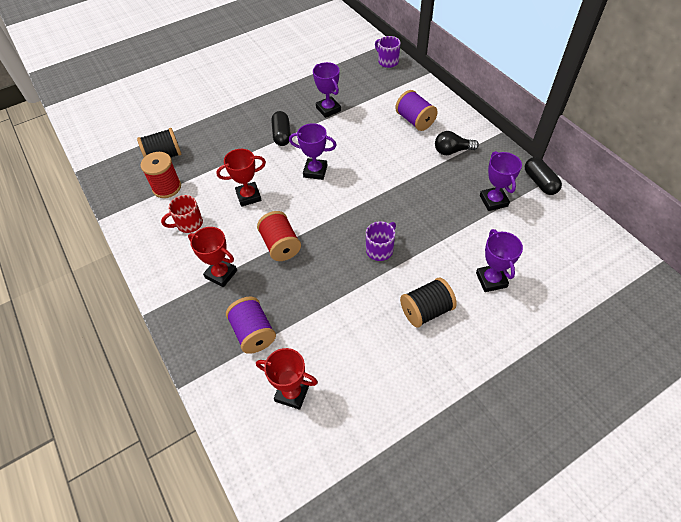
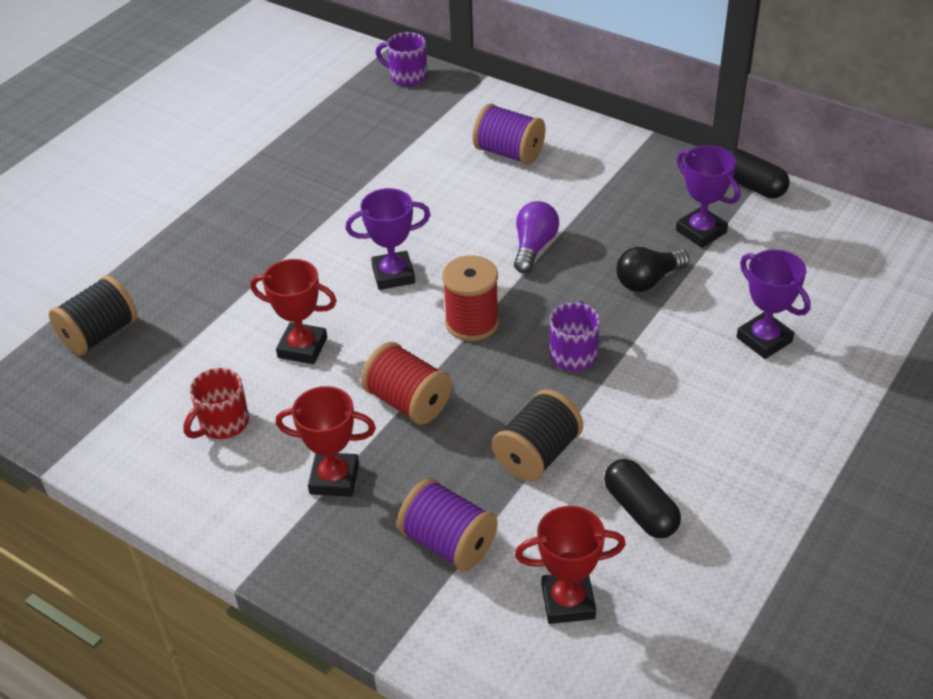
camera: 25 degrees left, 10 degrees down
(167, 187) = (141, 381): red spool -> red spool (472, 322)
(248, 196) = (302, 348): red trophy -> red trophy turned 60 degrees clockwise
(282, 135) = (298, 237): black capsule -> black capsule (640, 510)
(328, 109) = (353, 175): purple trophy -> none
(396, 179) = (533, 247): none -> purple light bulb
(426, 310) = (697, 414): black spool -> black spool (537, 454)
(452, 151) = (595, 180): black light bulb -> black light bulb (648, 280)

